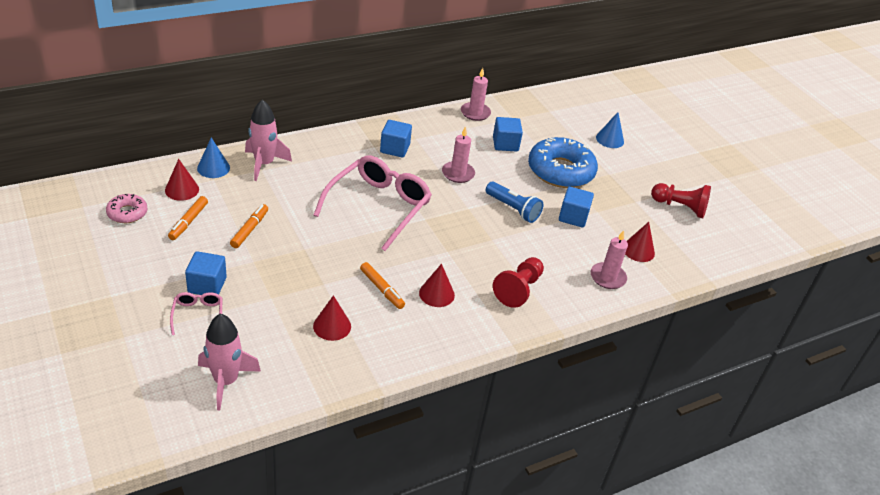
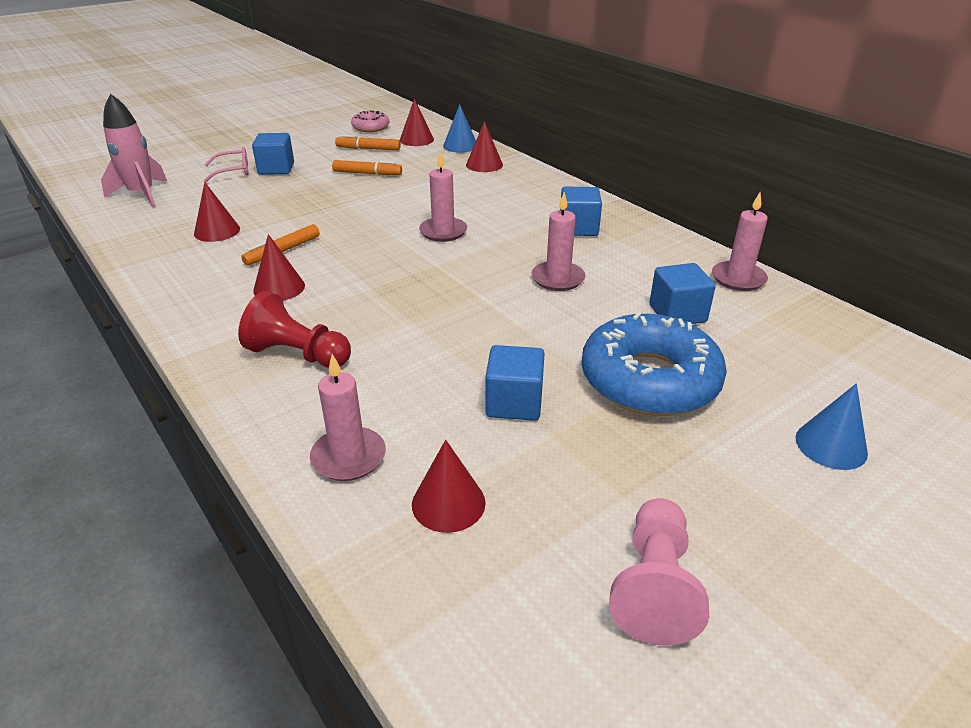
camera: 85 degrees right, 5 degrees down
(264, 164) = (484, 165): pink rocket -> red cone
(378, 207) = (443, 232): pink glasses -> pink candle
(513, 209) = (499, 335): blue flashlight -> none
(680, 207) = (654, 586): red pawn -> pink pawn

